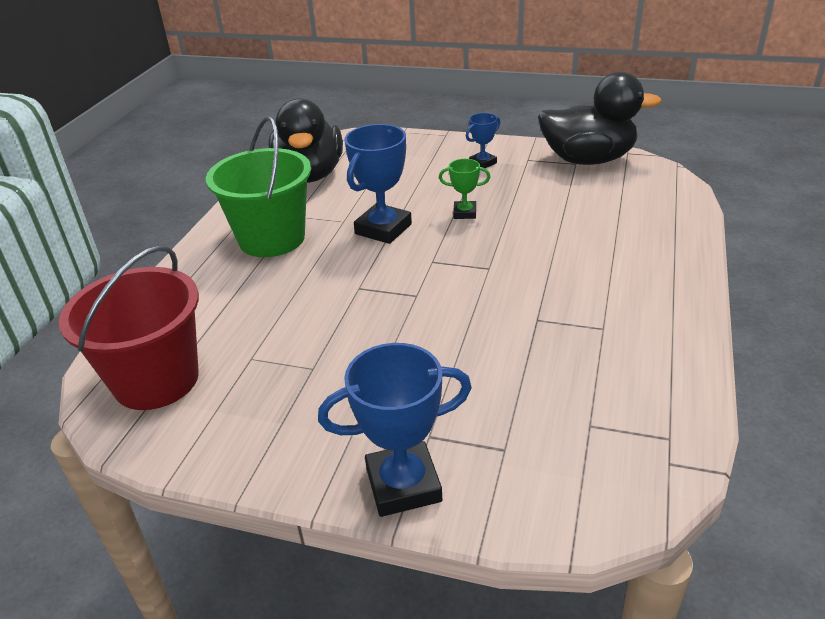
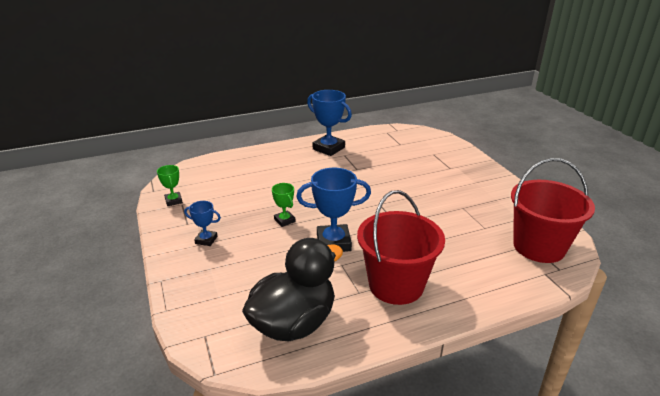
camera: 130 degrees left, 5 degrees down
(272, 239) = (396, 285): green bucket -> red bucket
(403, 485) = (475, 164): blue trophy -> blue trophy (328, 148)
(588, 160) = (173, 201): black duck -> green trophy

